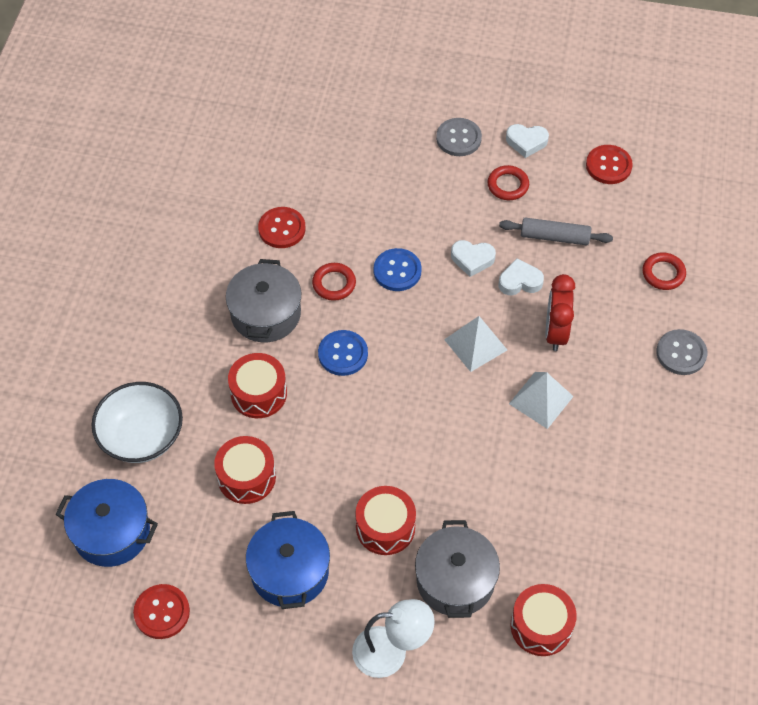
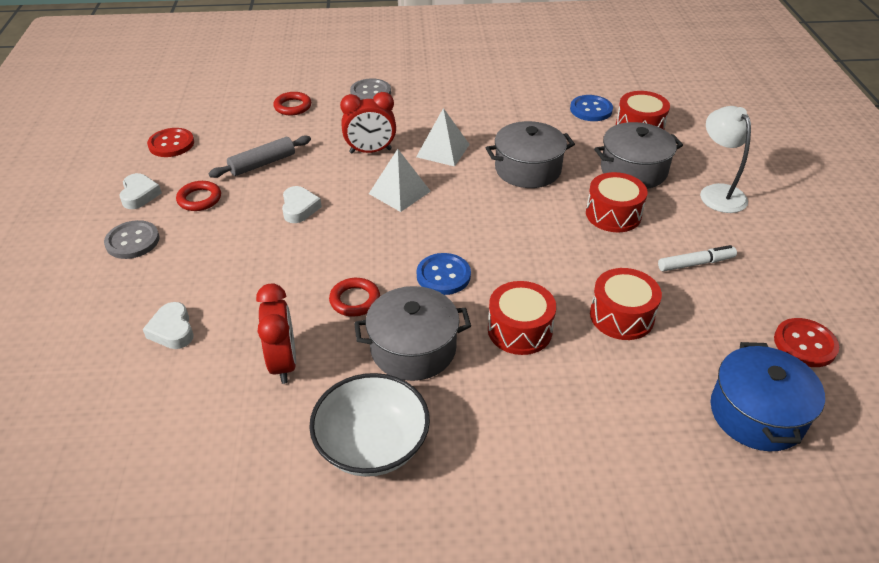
camera: 105 degrees left, 15 degrees down
(141, 436) = (626, 422): white bowl -> white bowl (372, 445)
(282, 229) = (283, 363): red button -> red clock
(290, 571) = (696, 263): blue pot -> white marker
(397, 271) = (325, 256): blue button -> blue button (591, 110)
(484, 472) = (528, 169): none -> grey pot
(520, 281) = (319, 177): white heart -> white heart (172, 330)
(554, 237) = (262, 164): grey rolling pin -> grey rolling pin turned 60 degrees clockwise

